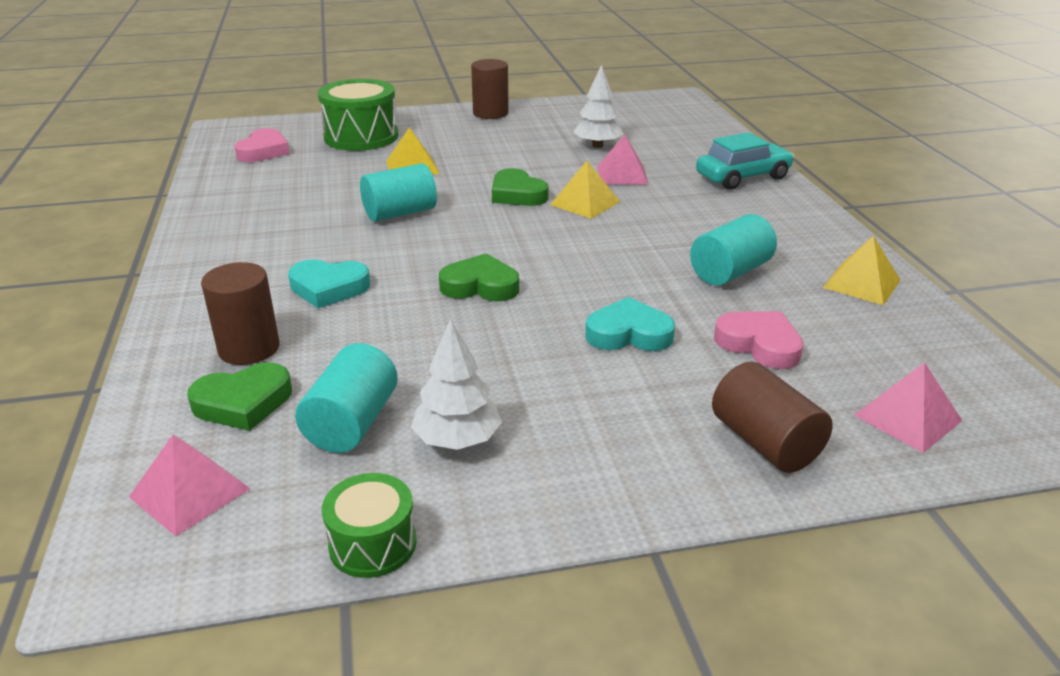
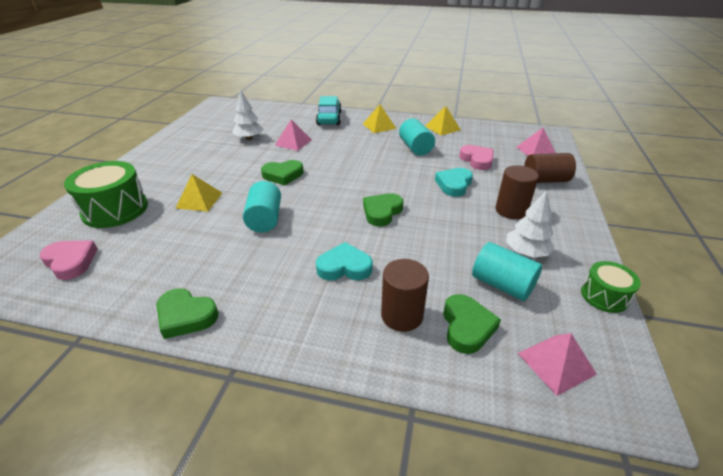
camera: 65 degrees left, 5 degrees up
(204, 226) = (186, 316): none -> green heart
(328, 288) = (344, 267): turquoise heart -> turquoise heart turned 120 degrees counterclockwise
(490, 113) = (153, 155): brown cylinder -> brown cylinder (511, 210)
(585, 203) = (315, 160): yellow pyramid -> yellow pyramid (379, 126)
(759, 344) = (477, 160): pink heart -> pink heart turned 90 degrees clockwise

